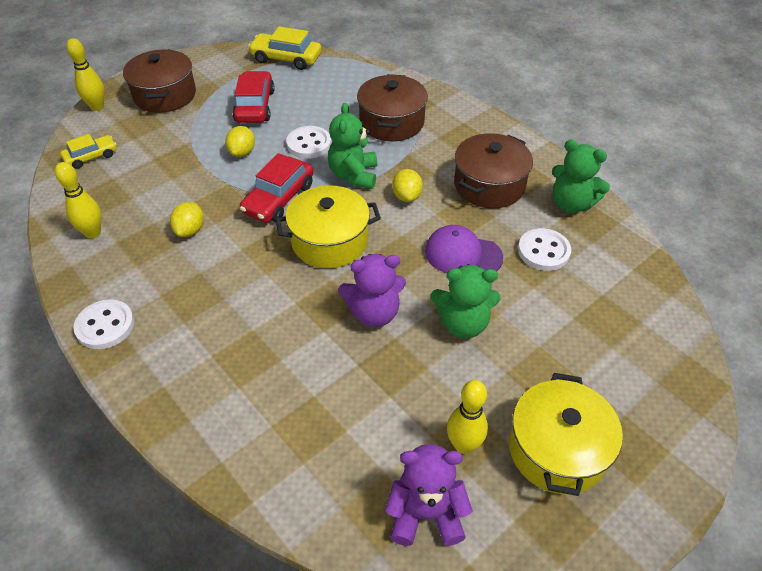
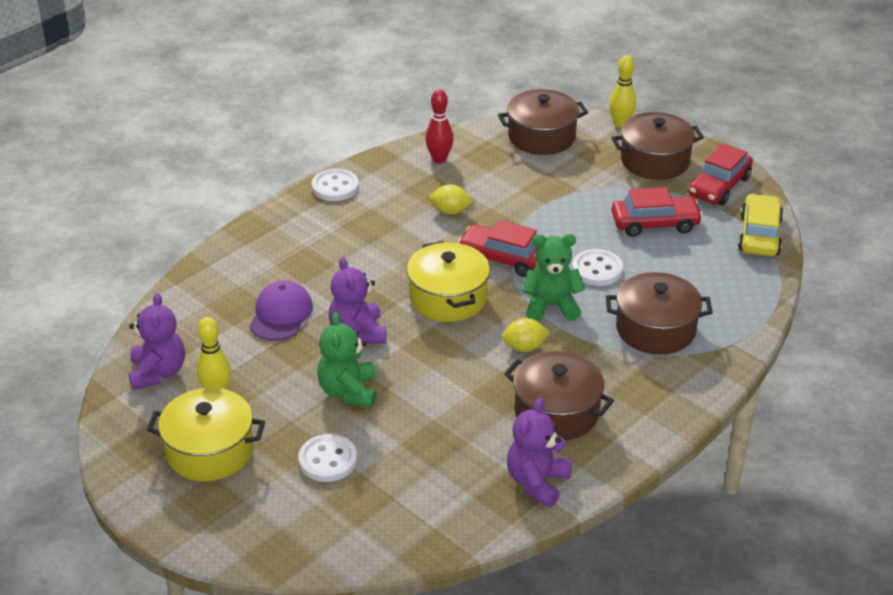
camera: 85 degrees right, 10 degrees down
(91, 157) = (541, 137): yellow car -> brown pot
(93, 233) = (439, 159): yellow bowling pin -> red bowling pin
(215, 68) = (719, 186): none -> red car
(242, 152) = (571, 226): yellow lemon -> none
(463, 254) = (441, 391): purple cap -> purple cap (281, 314)
(543, 251) = (453, 454): white button -> white button (328, 460)
(571, 204) = (537, 482): green teddy bear -> purple teddy bear

